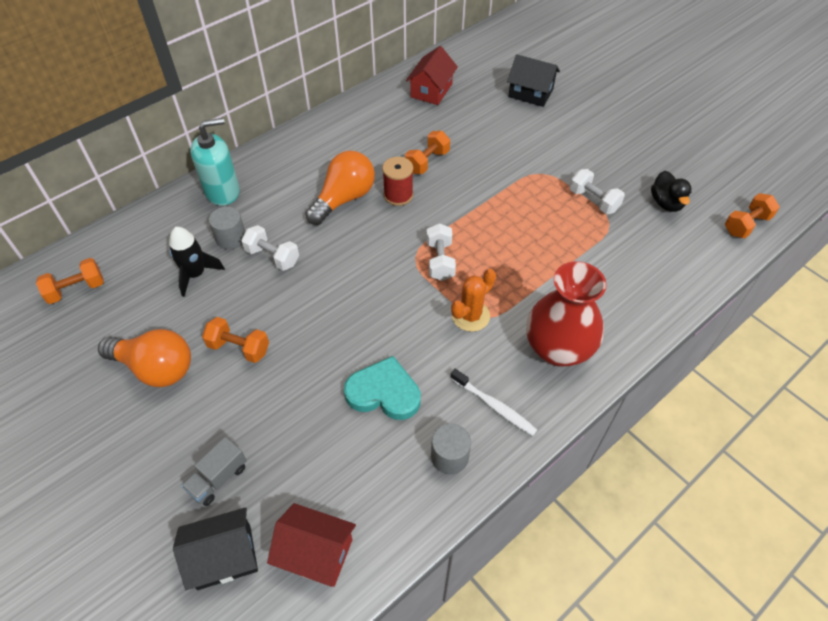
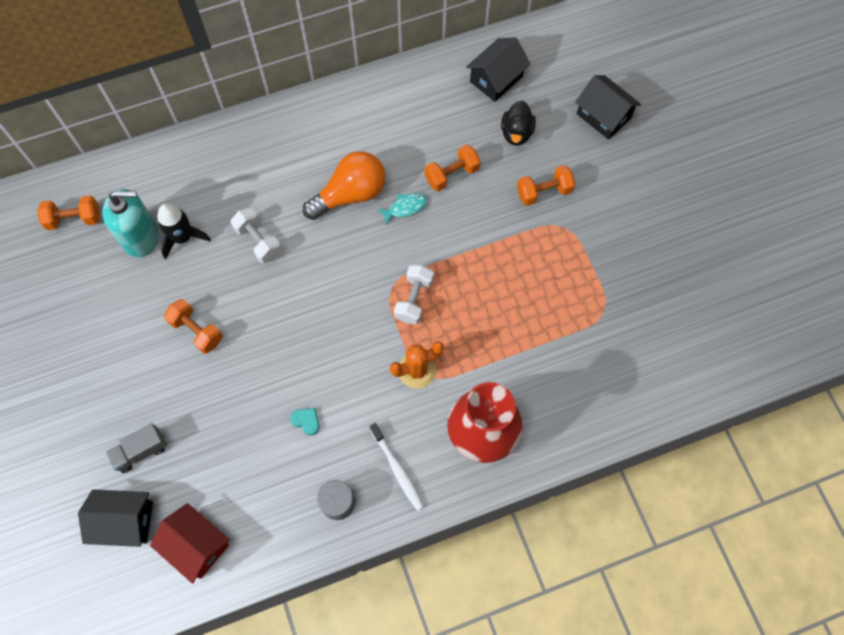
camera: 20 degrees right, 15 degrees up
(155, 368) = (120, 326): orange light bulb -> none
(222, 191) = (236, 147): turquoise soap dispenser -> turquoise soap dispenser (141, 237)
(231, 238) = (227, 207): grey cylinder -> none
(384, 392) = (306, 421): turquoise heart -> turquoise heart, size x0.44
(398, 195) = (405, 207): red spool -> turquoise fish
(431, 90) = (496, 79): red house -> black house
(593, 200) = (601, 279): white dumbbell -> none
(666, 203) = (676, 307): black duck -> black duck (516, 133)
(746, 225) = (746, 362): orange dumbbell -> orange dumbbell (544, 192)

